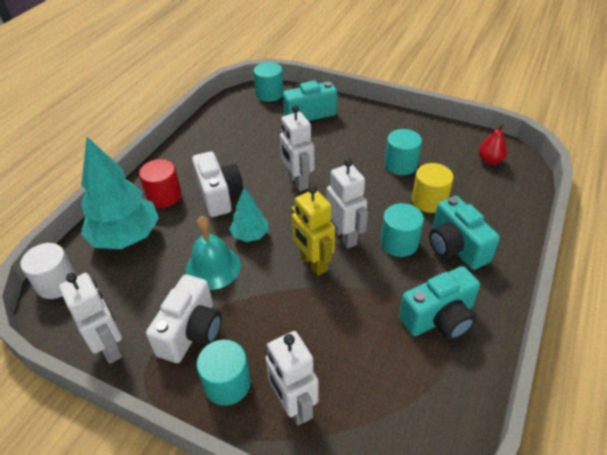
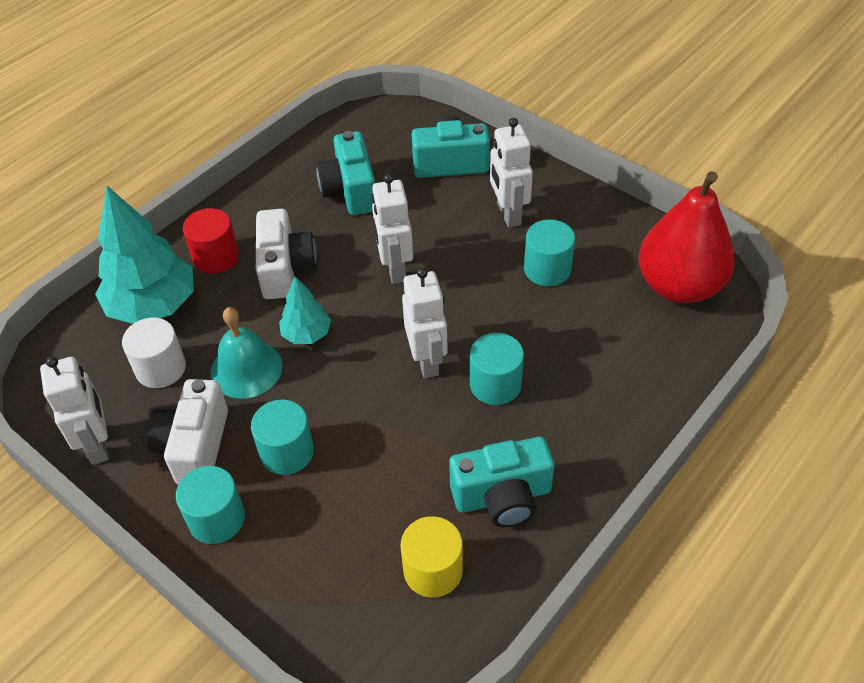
camera: 15 degrees right, 5 degrees up
(57, 283) = (57, 351): white cylinder -> white cylinder (160, 368)
(191, 332) = (195, 447): white camera -> white camera turned 150 degrees clockwise
(269, 94) = (406, 121): turquoise cylinder -> turquoise cylinder (286, 452)
(293, 405) = (283, 562): white robot -> white robot (508, 214)
(313, 263) = (372, 389): yellow robot -> none
(429, 201) = (563, 331): yellow cylinder -> yellow cylinder (433, 570)
(455, 247) = (569, 406): turquoise camera -> turquoise camera (350, 190)
(490, 160) = (679, 286): red pear -> red pear, size x2.30

